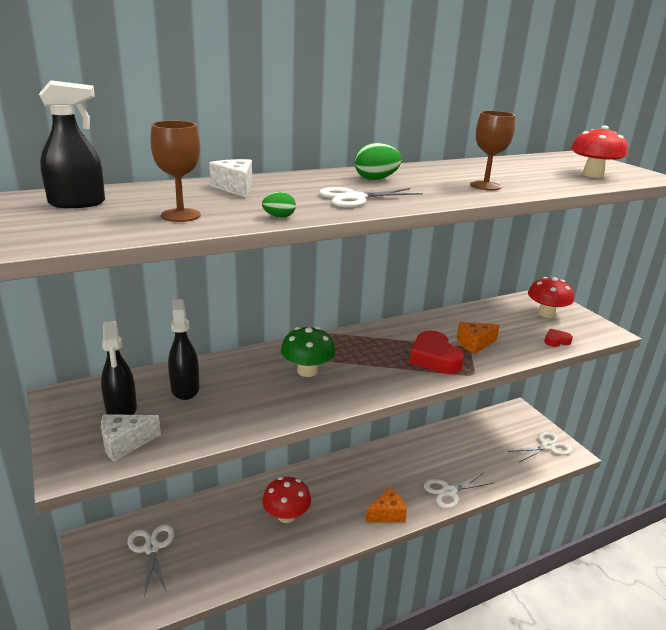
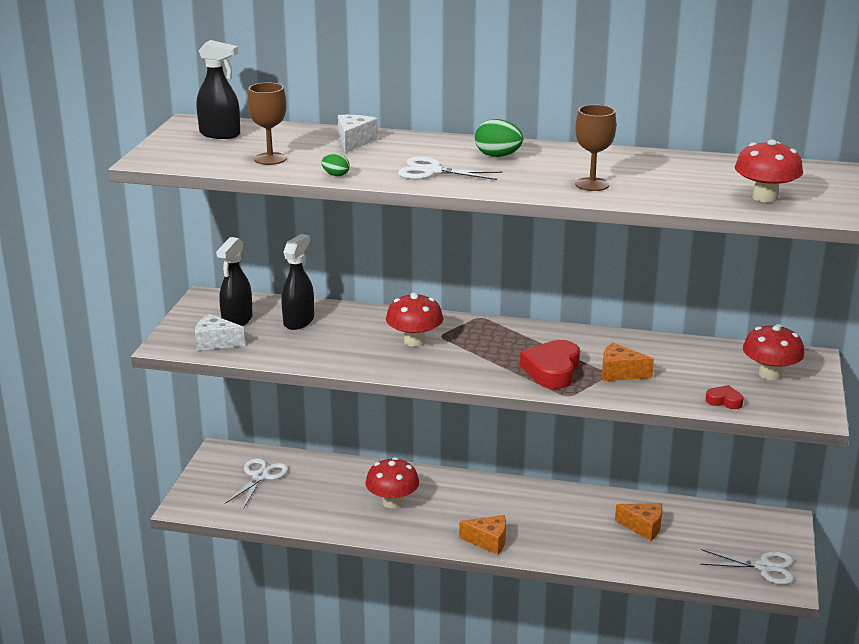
camera: 40 degrees right, 0 degrees up
(307, 371) = (414, 341): green mushroom -> red mushroom
(449, 491) = (578, 553): white scissors -> none
(460, 451) = (643, 527): none -> orange cheese

